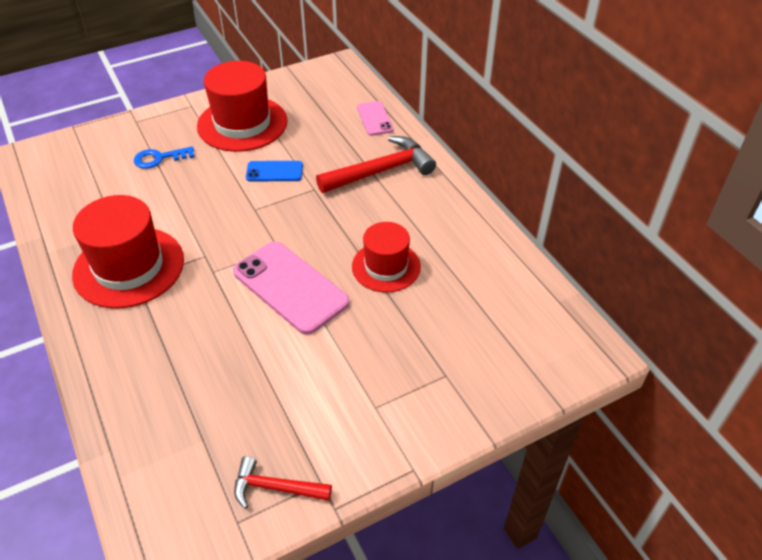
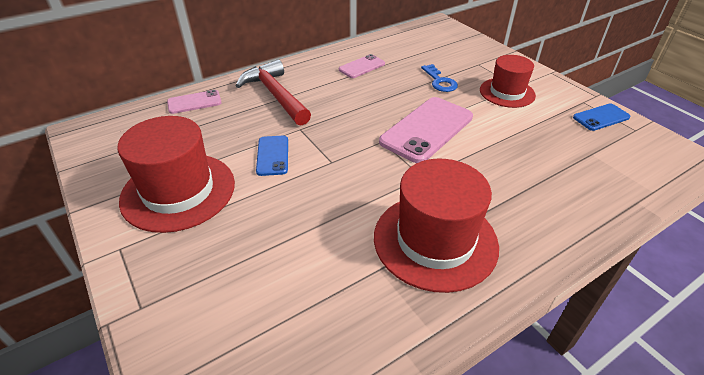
camera: 95 degrees left, 5 degrees down
(159, 158) = (239, 257): blue key -> blue key (440, 81)
(276, 487) = (601, 117): red hammer -> blue phone
(386, 266) = (391, 88): red hat -> red hat (507, 92)
(442, 244) = (362, 67): none -> pink phone

